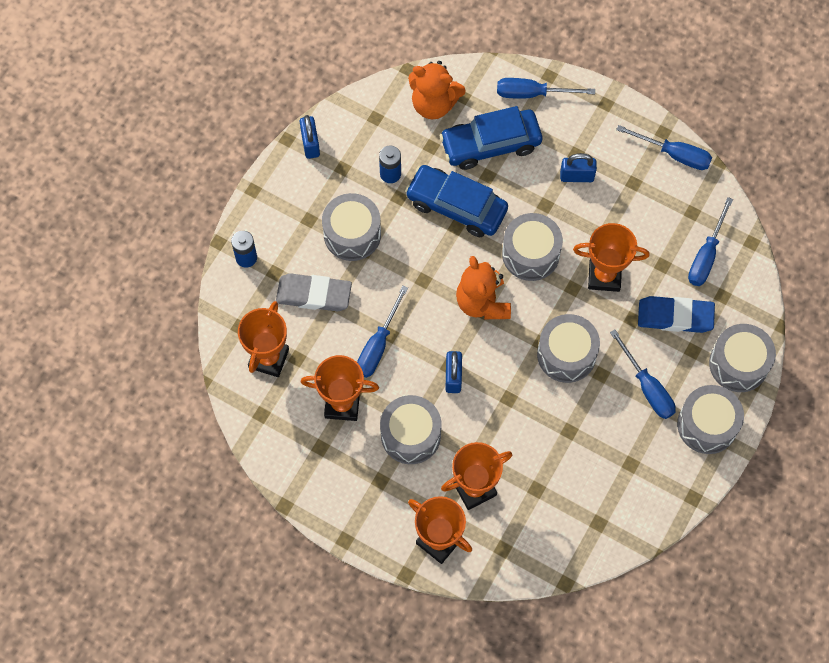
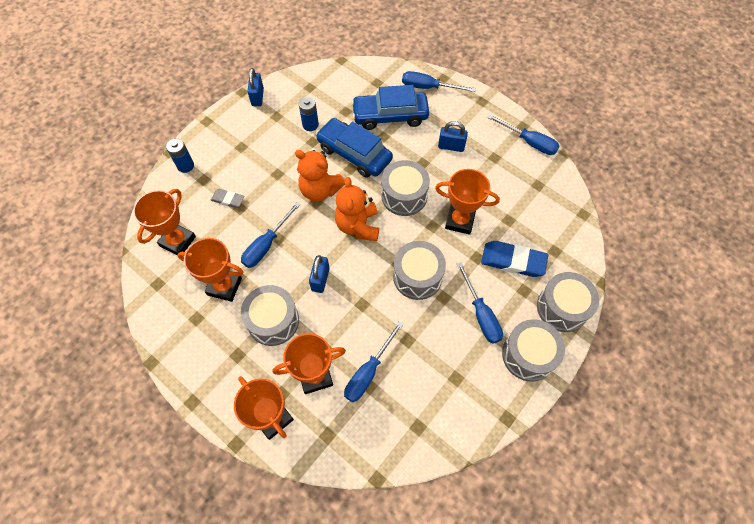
camera: 10 degrees right, 5 degrees down
(314, 294) = (228, 199): grey eraser -> grey eraser, size x0.57
(352, 234) = (270, 161): grey drum -> none
(434, 104) = (354, 84): orange teddy bear -> orange teddy bear (320, 190)
(706, 255) = (545, 218): blue screwdriver -> blue screwdriver (368, 372)

